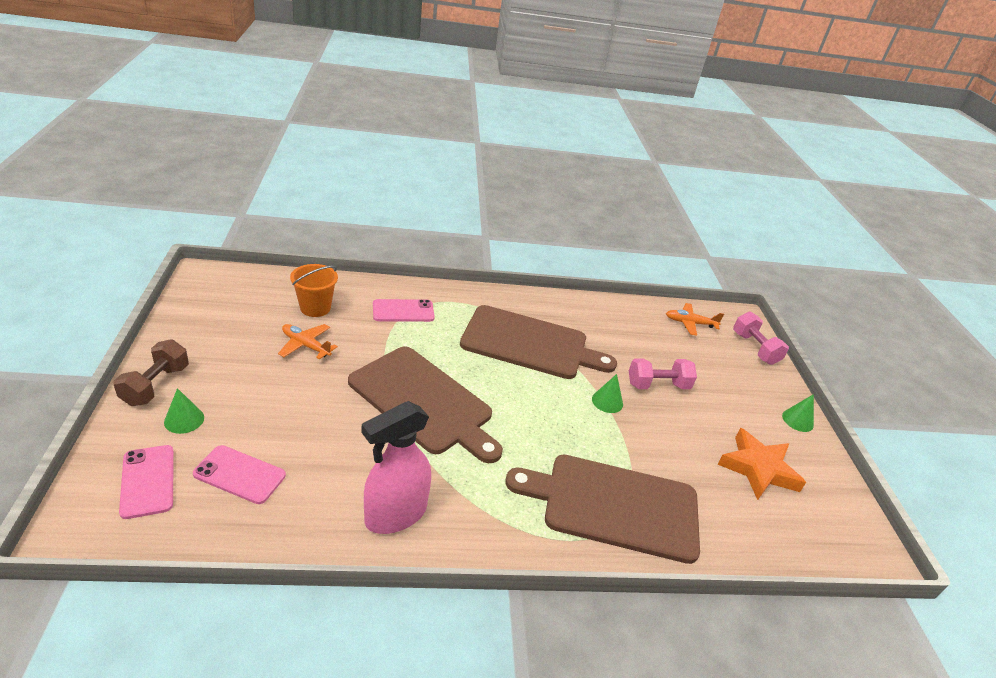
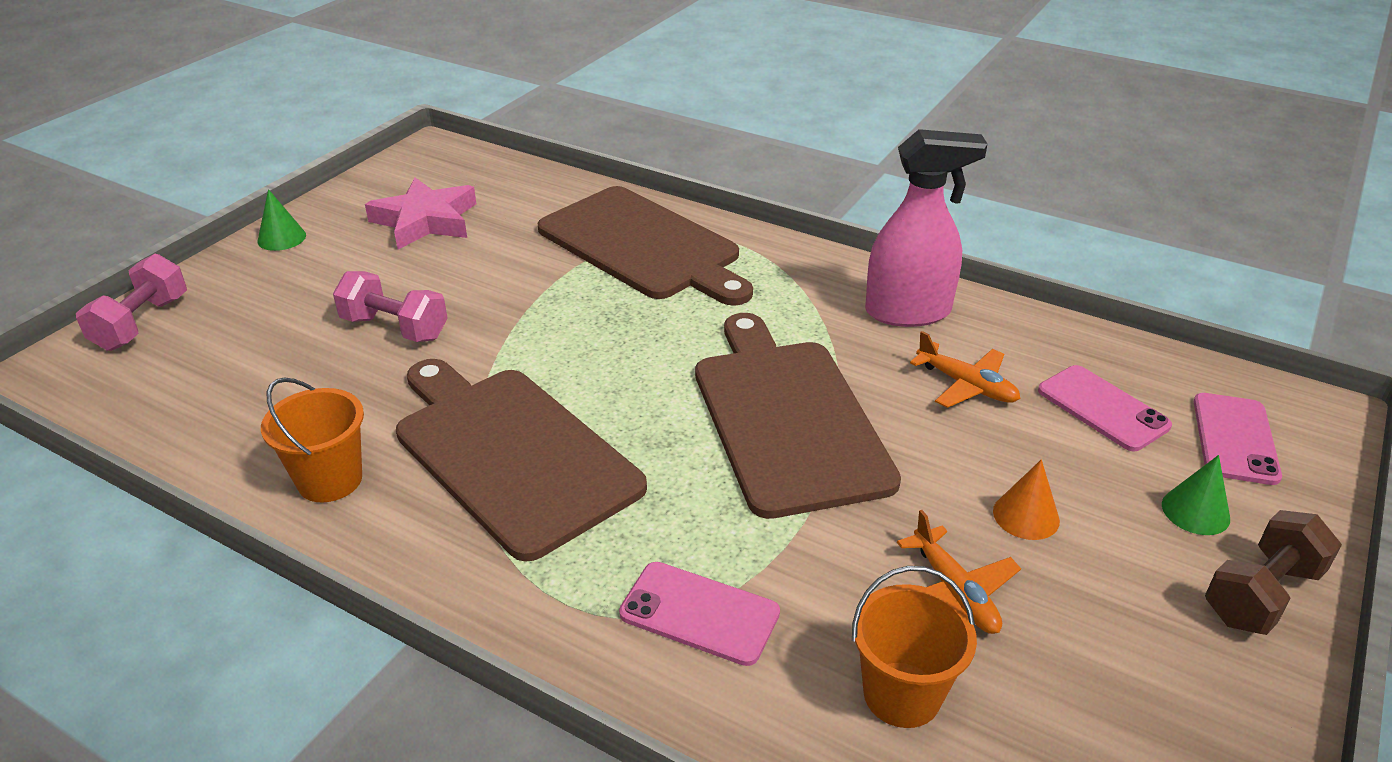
camera: 140 degrees left, 0 degrees up
(279, 388) = (1026, 516): none -> orange cone
(581, 313) = (330, 480): none -> orange bucket
(607, 401) = (503, 333): green cone -> none
(690, 323) = (160, 394): orange plane -> orange plane (966, 385)
(758, 468) = (425, 221): orange star -> pink star

